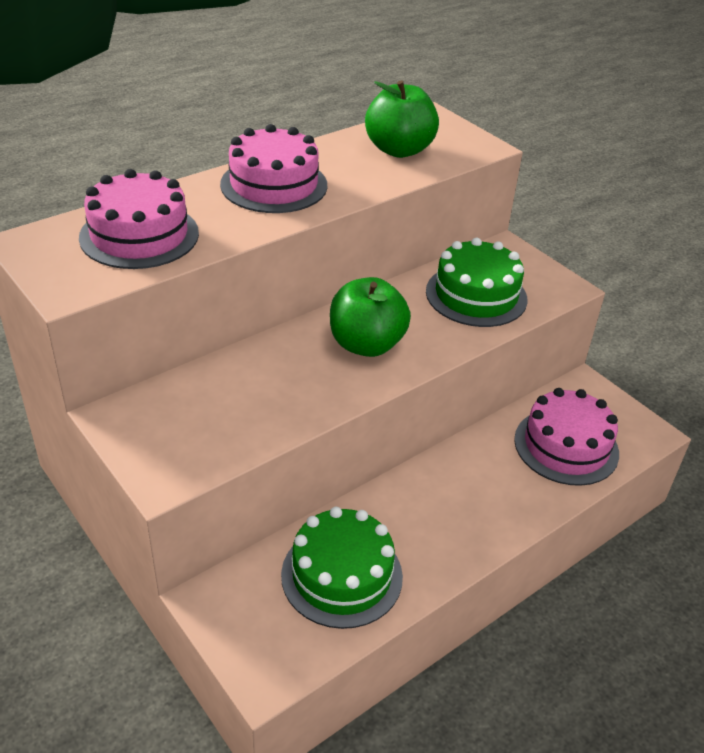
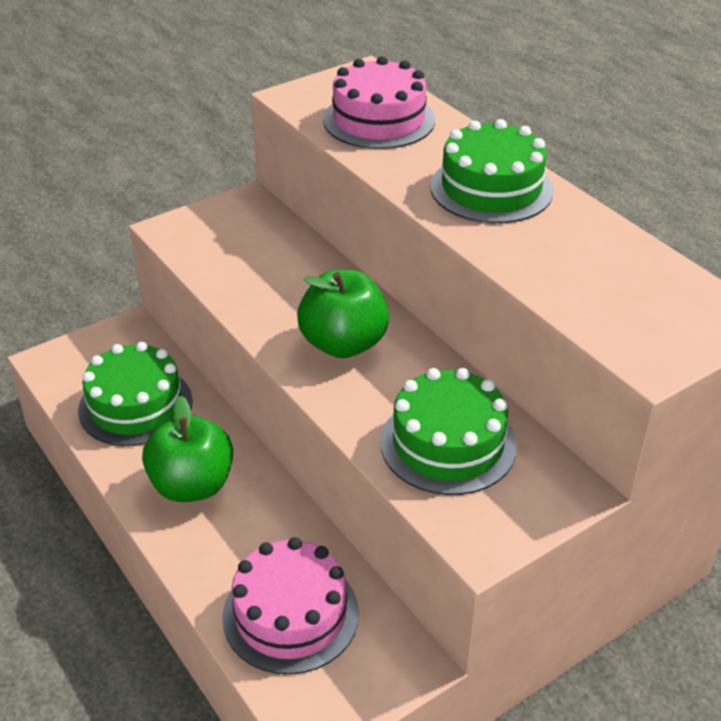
camera: 95 degrees right, 0 degrees up
(274, 185) = (491, 188): pink cake -> green cake
(399, 150) = (609, 281): green apple -> green apple (192, 485)

